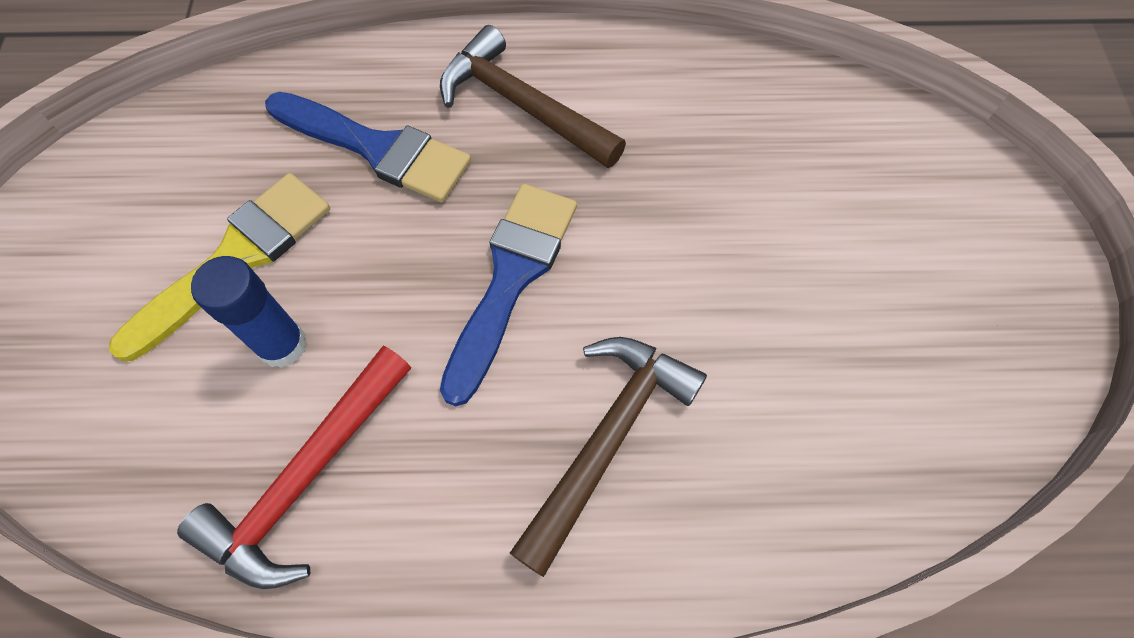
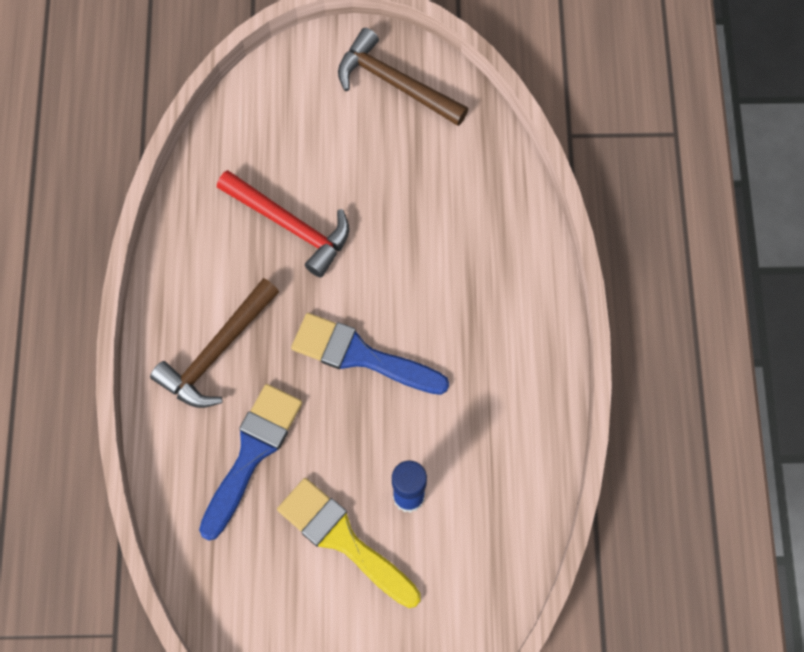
camera: 90 degrees left, 5 degrees up
(307, 477) = (494, 468): red hammer -> red hammer (290, 225)
(607, 439) = (468, 299): brown hammer -> brown hammer (395, 84)

